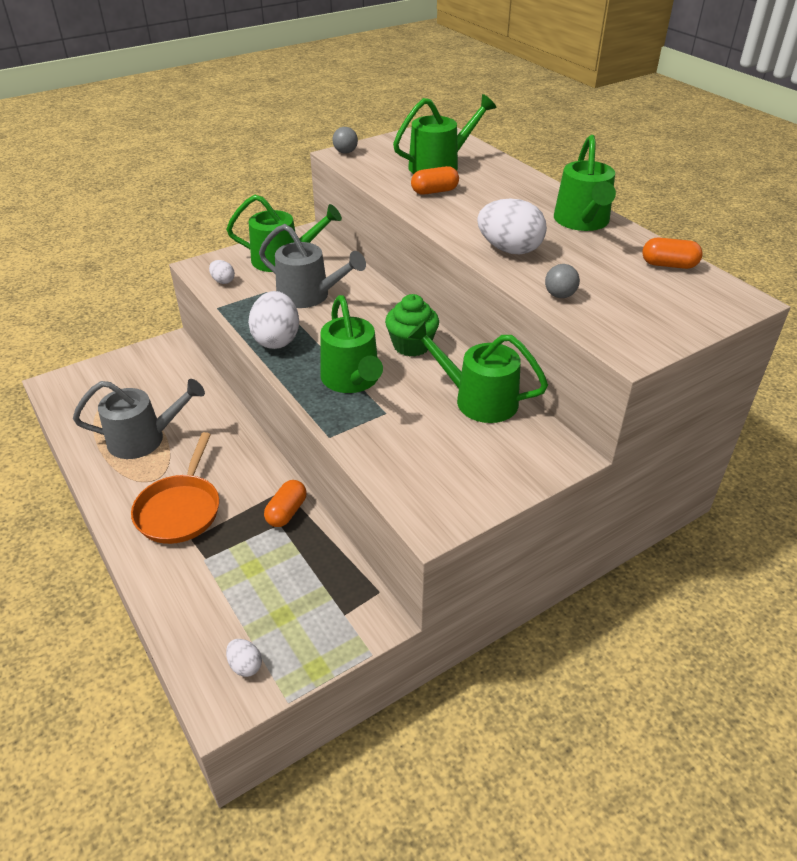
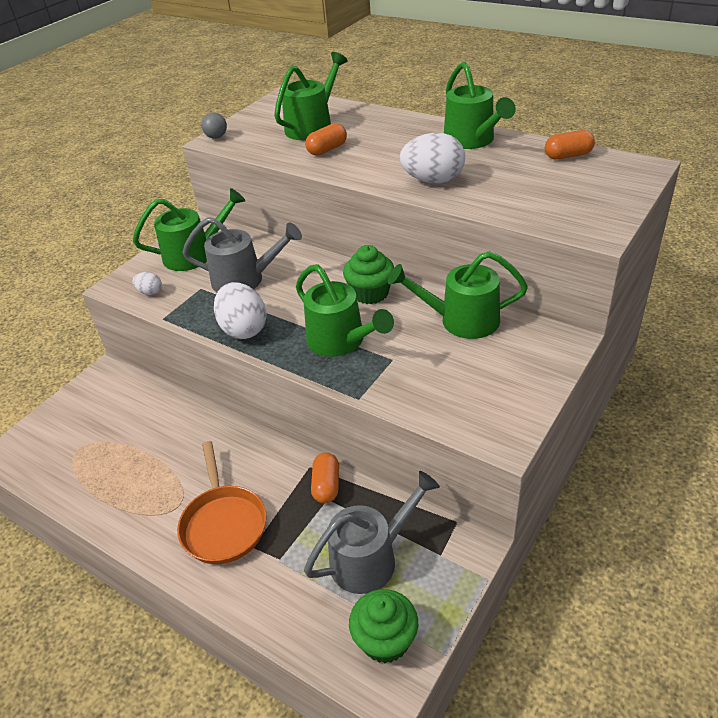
camera: 20 degrees left, 0 degrees up
(144, 439) = (140, 471): grey watering can -> grey watering can (371, 558)
(245, 665) = (385, 640): white egg -> green cupcake
(559, 295) = (506, 206): grey ball -> none

